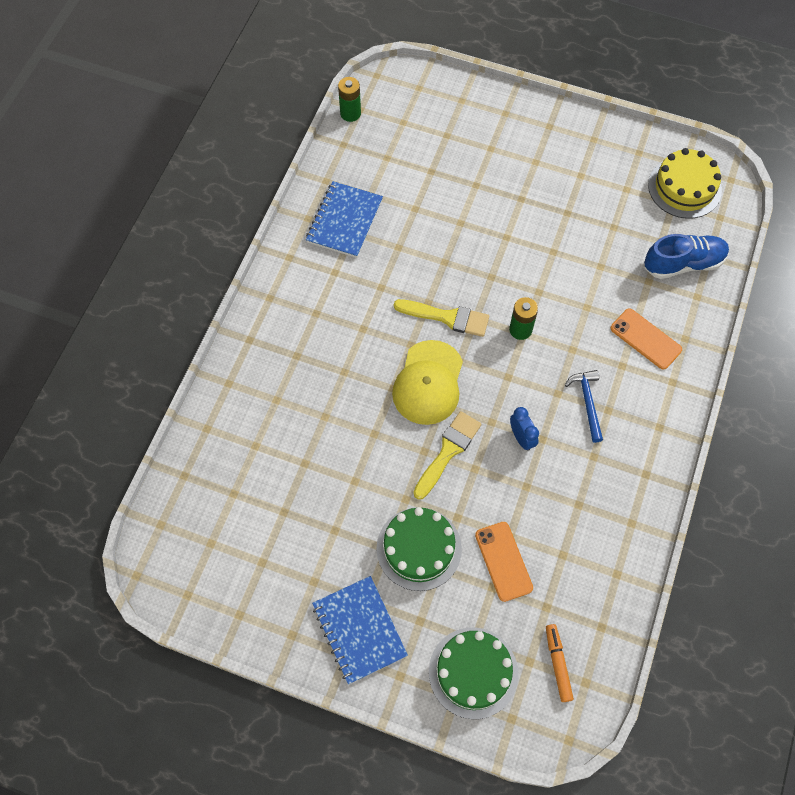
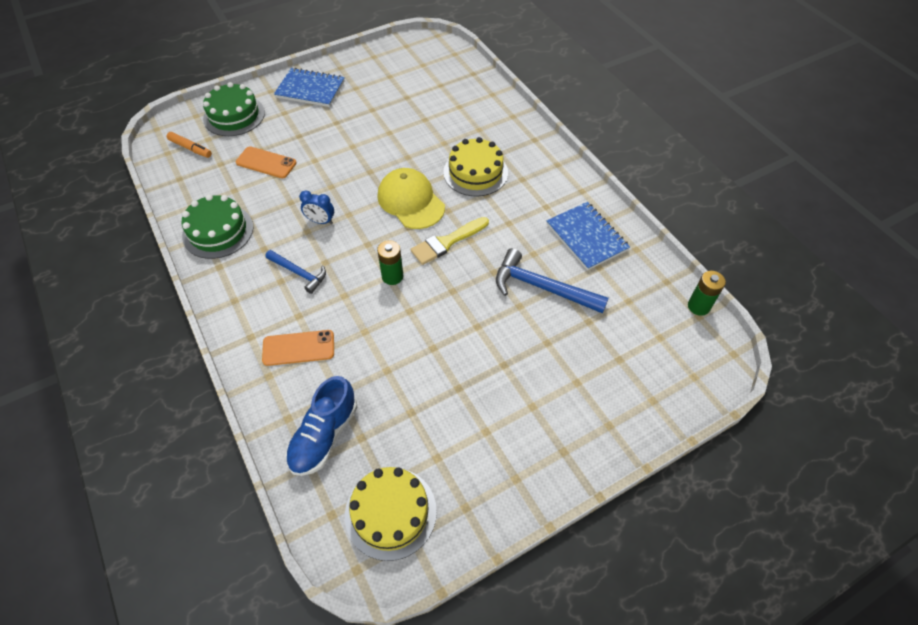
camera: 130 degrees right, 10 degrees down
(342, 357) = (475, 172): none -> yellow cake
(419, 548) = (319, 134): green cake -> green cake (218, 231)
(428, 219) = (542, 287): none -> blue hammer
(448, 451) = (356, 181): yellow brush -> none

